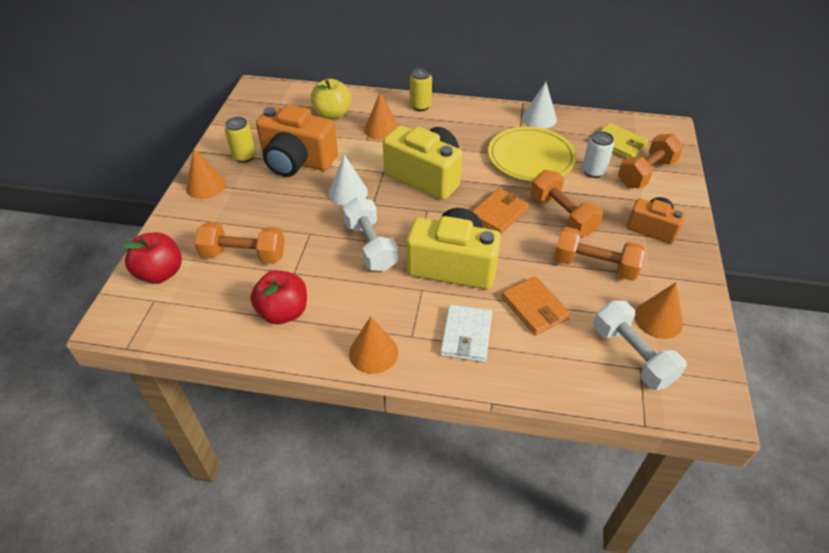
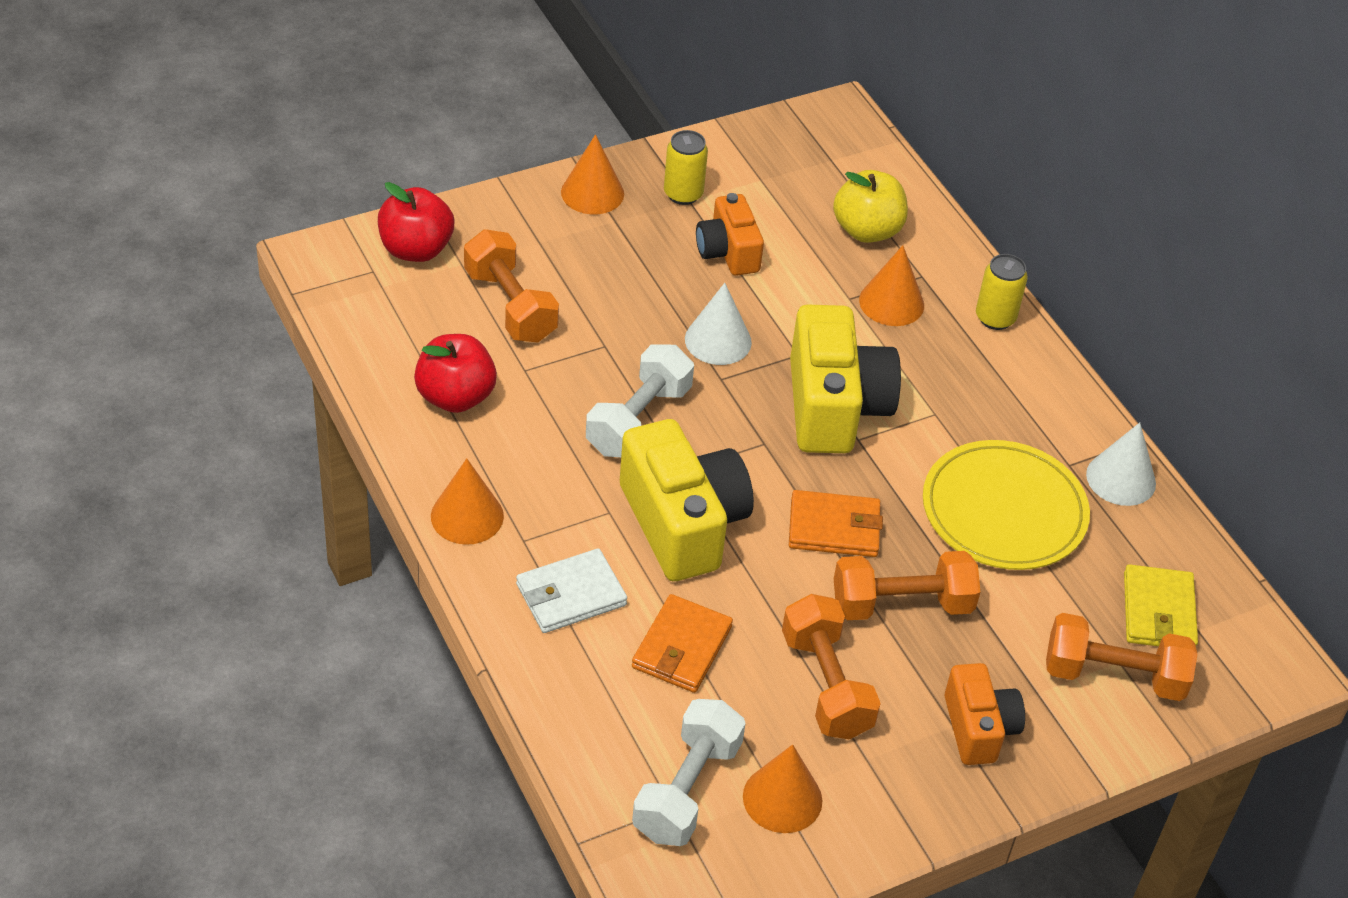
camera: 50 degrees right, 0 degrees up
(297, 161) = (728, 252): orange camera -> orange camera, size x0.59
(562, 215) = (901, 604): orange dumbbell -> orange dumbbell turned 60 degrees clockwise
(593, 171) = (1048, 604): white can -> none

